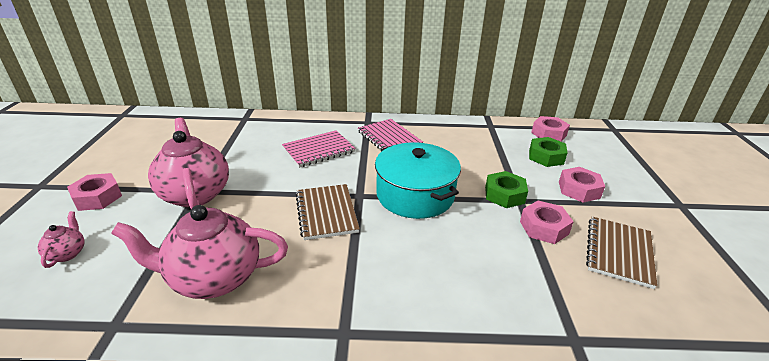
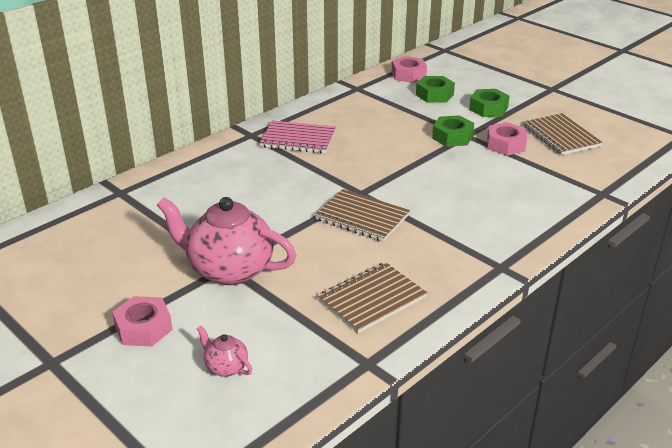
camera: 45 degrees left, 0 degrees up
(214, 278) = (372, 299): pink teapot -> brown notebook
(319, 150) = (259, 180): pink notebook -> none
(415, 195) = (398, 170): turquoise pot -> none
(579, 190) = (488, 108): pink nut -> green nut

